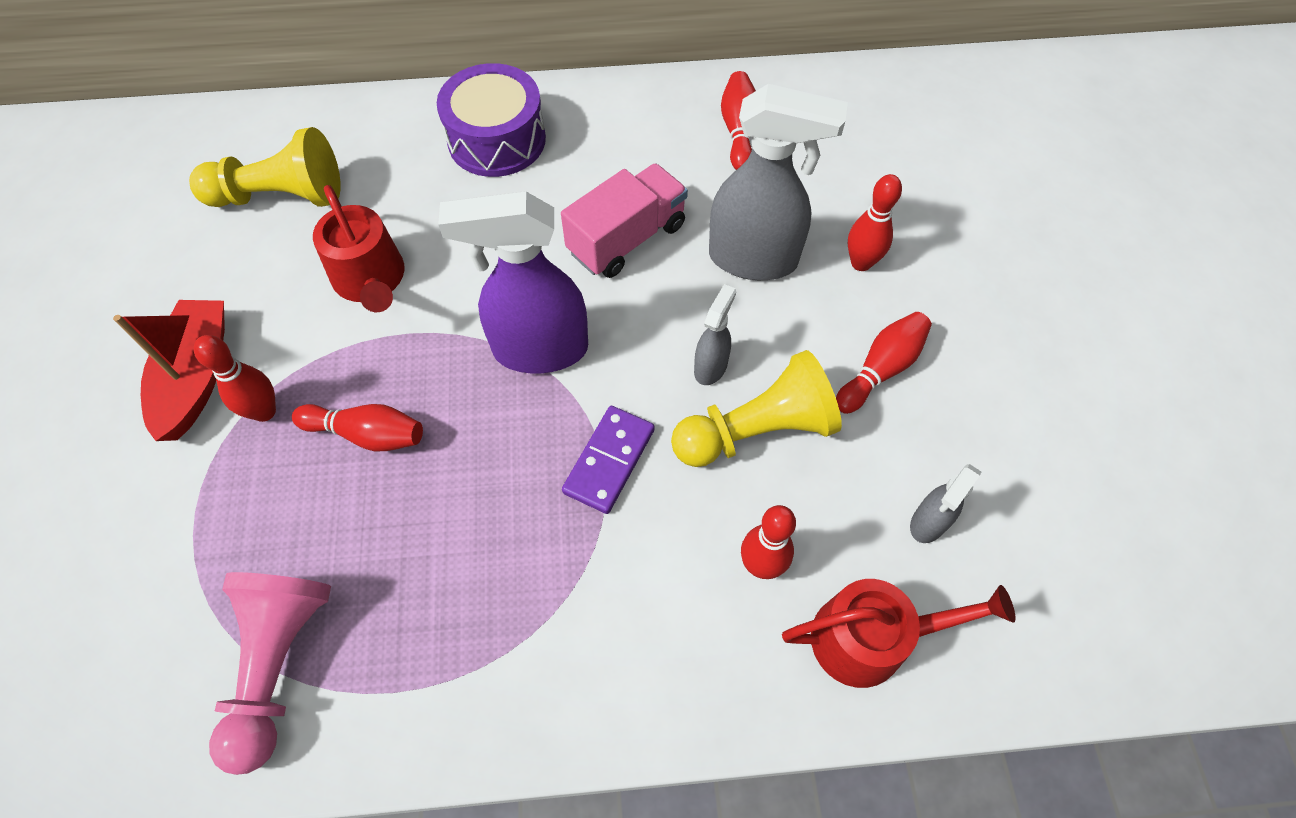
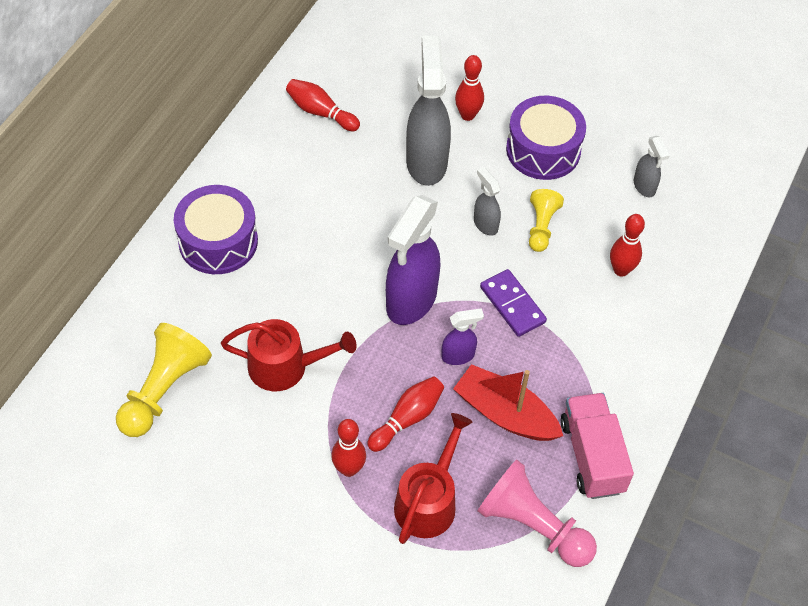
camera: 60 degrees left, 5 degrees down
(197, 376) = (291, 499): red boat -> red boat (505, 413)
(491, 441) = (458, 356): none -> purple spray bottle
(627, 238) = (361, 215): pink truck -> pink truck (592, 456)
(754, 259) = (426, 162): grey spray bottle -> grey spray bottle turned 45 degrees counterclockwise
(756, 431) = (541, 227): yellow pawn -> yellow pawn, size x0.60
(870, 638) = (688, 247): red watering can -> red watering can (428, 501)
(880, 369) = (543, 150): red bowling pin -> purple drum

